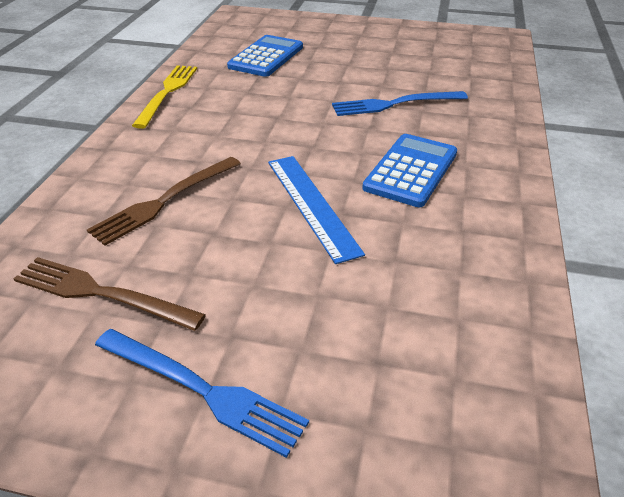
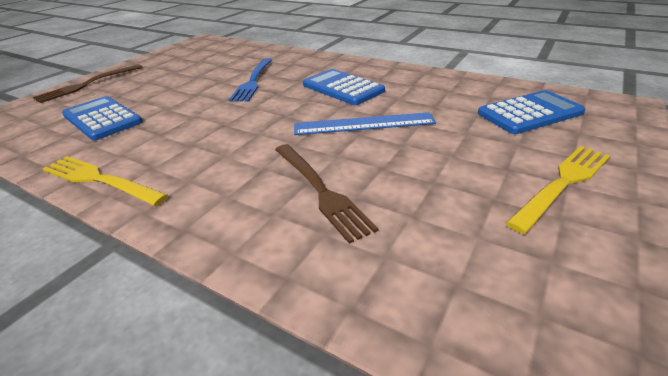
camera: 70 degrees left, 5 degrees down
(101, 293) = (452, 233): brown fork -> brown fork (87, 84)
(202, 390) = (563, 183): blue fork -> yellow fork
(414, 367) = (530, 113): none -> blue calculator

